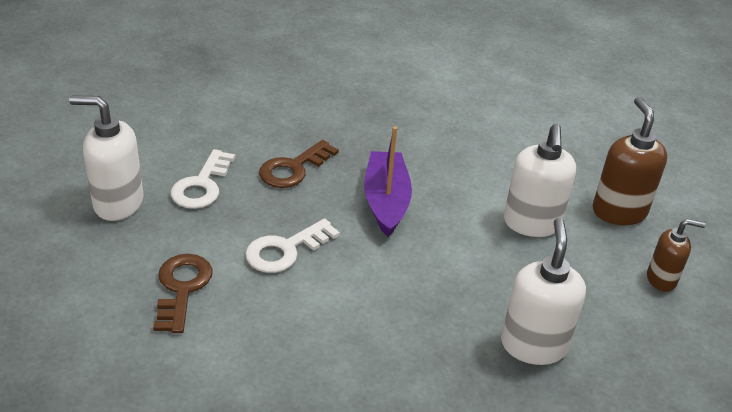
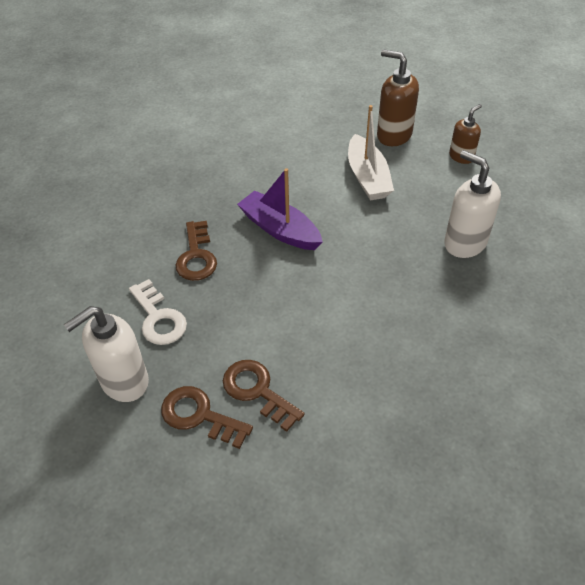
camera: 45 degrees left, 10 degrees up
(123, 266) = (199, 415): none -> brown key
(285, 250) = (275, 310): white key -> none
(531, 224) = (367, 177): white soap dispenser -> white boat

